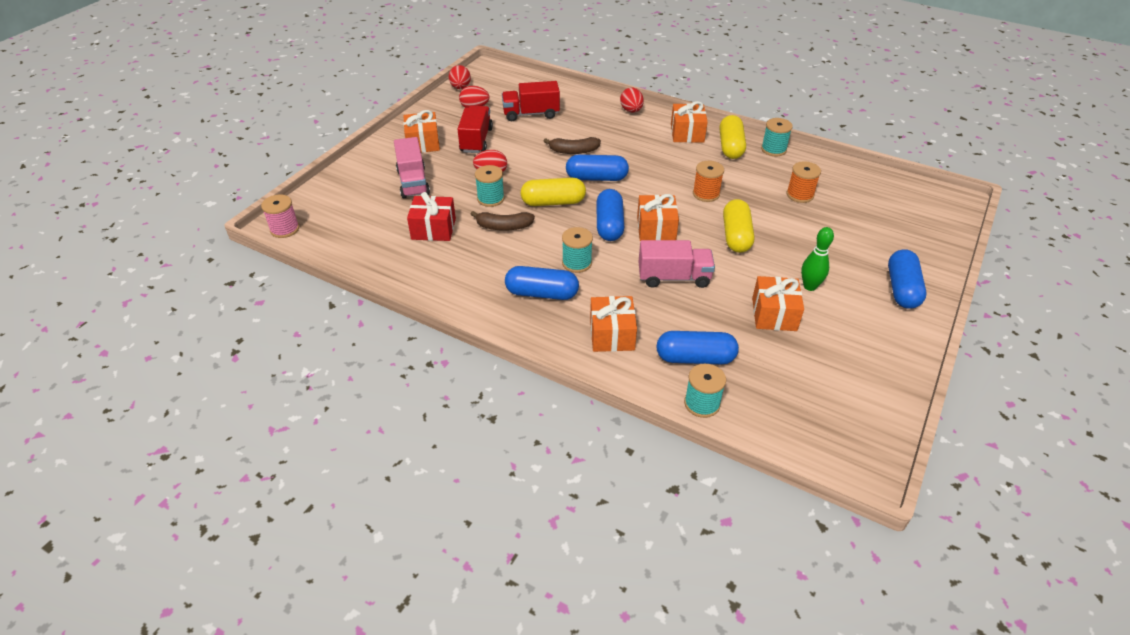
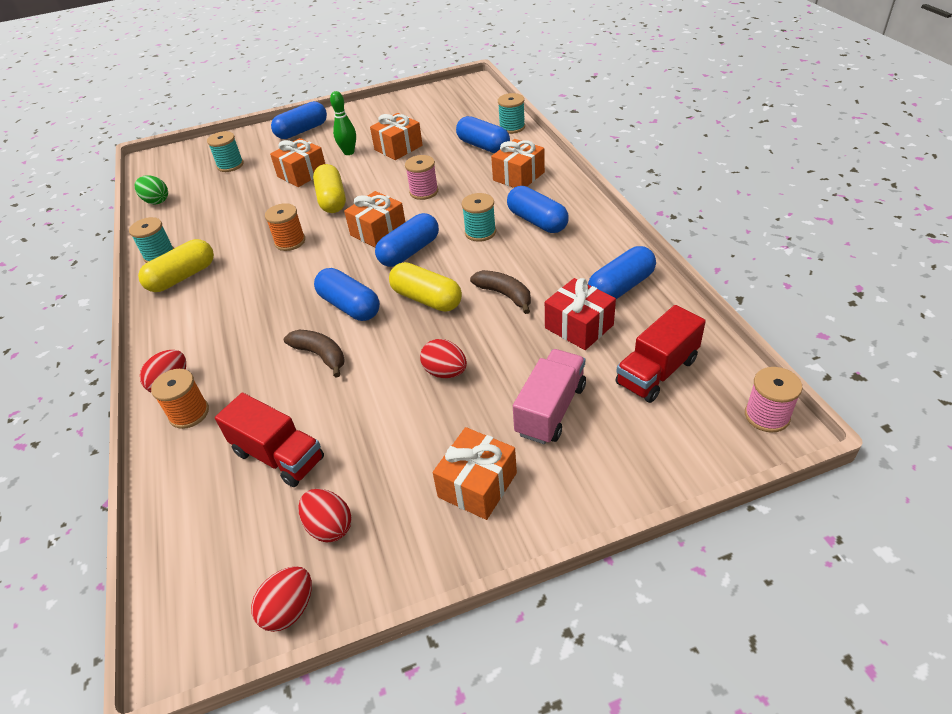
camera: 135 degrees left, 0 degrees up
(425, 267) = (621, 287): none -> blue capsule
(476, 140) = (403, 444): red truck -> red truck (657, 372)
(490, 199) = (483, 335): turquoise spool -> turquoise spool (230, 165)
(674, 277) = (424, 192): pink truck -> pink spool
(687, 133) = (183, 315): orange gift -> orange gift (302, 174)
(736, 236) = (332, 200): yellow capsule -> yellow capsule turned 60 degrees counterclockwise
(800, 195) = (229, 207): orange spool -> orange spool (189, 413)
(863, 175) = (156, 201): none -> green egg

